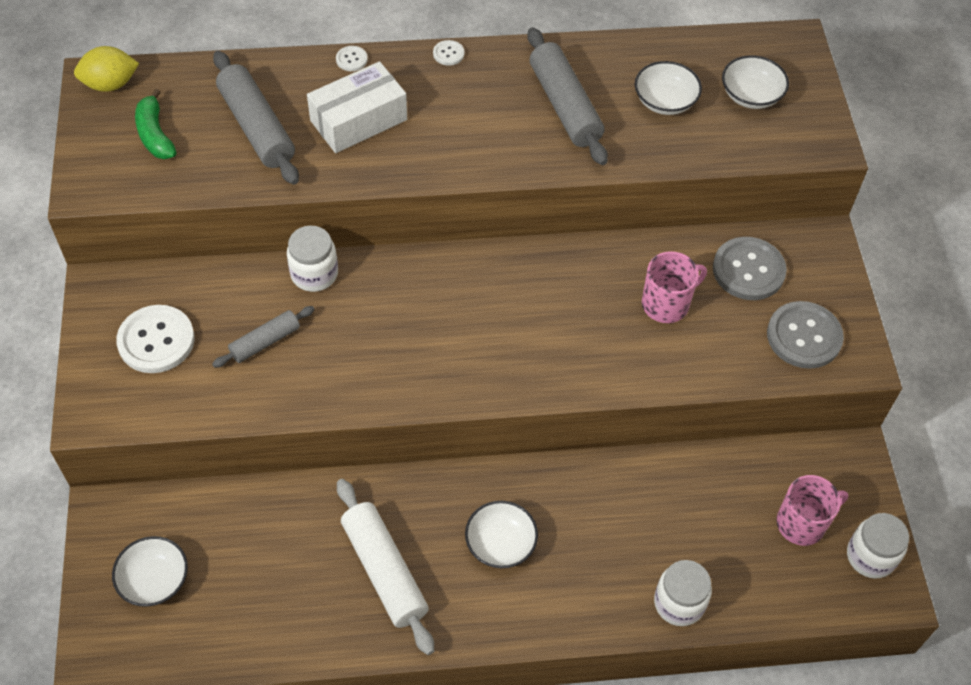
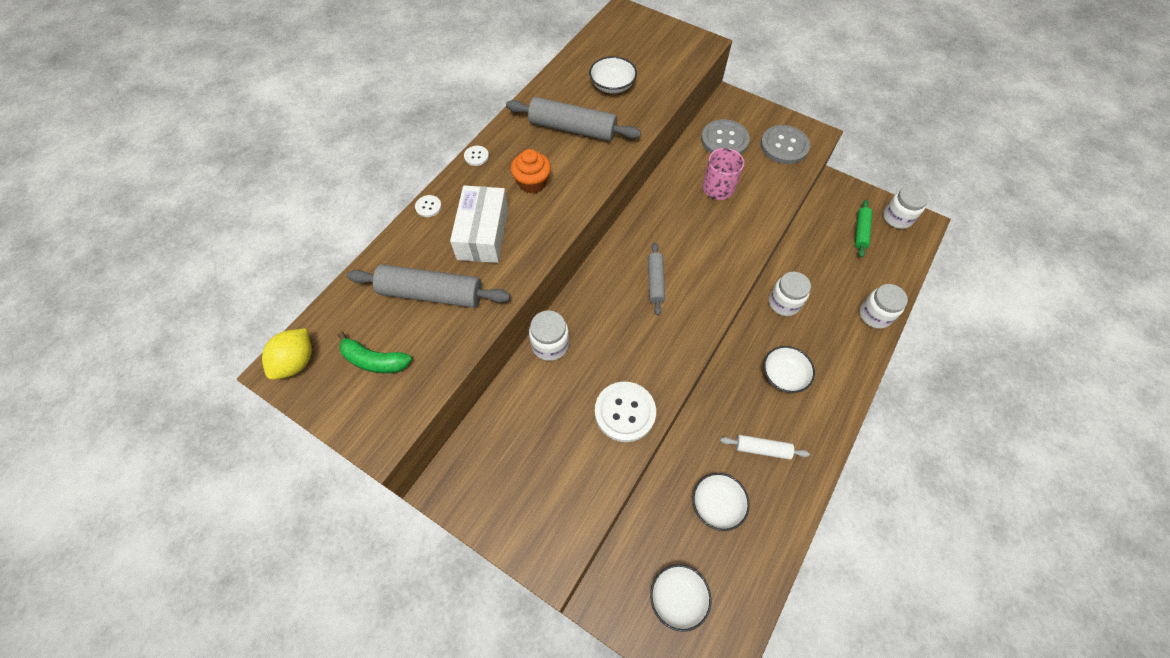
camera: 50 degrees left, 5 degrees up
(156, 340) = (523, 476): white button -> white button (625, 412)
(265, 342) = (580, 407): grey rolling pin -> grey rolling pin (655, 281)
(384, 570) = (762, 449): white rolling pin -> white rolling pin, size x0.59
(458, 118) = (532, 183): none -> orange cupcake
(605, 491) = (784, 303): none -> white jar
(751, 95) = (642, 50): white bowl -> white bowl (717, 504)
(802, 523) = (860, 232): pink mug -> green rolling pin

